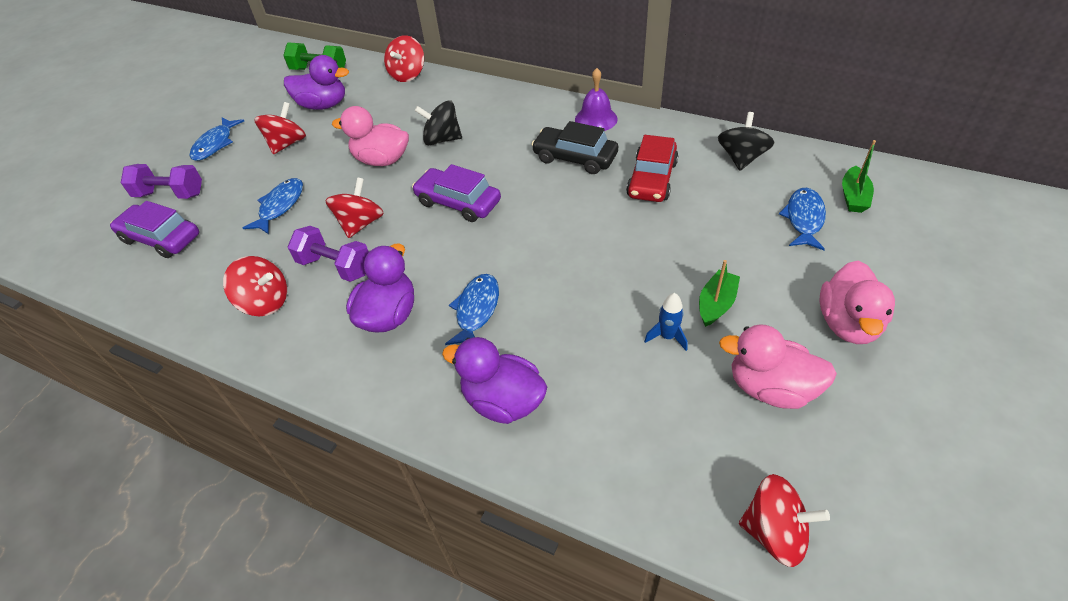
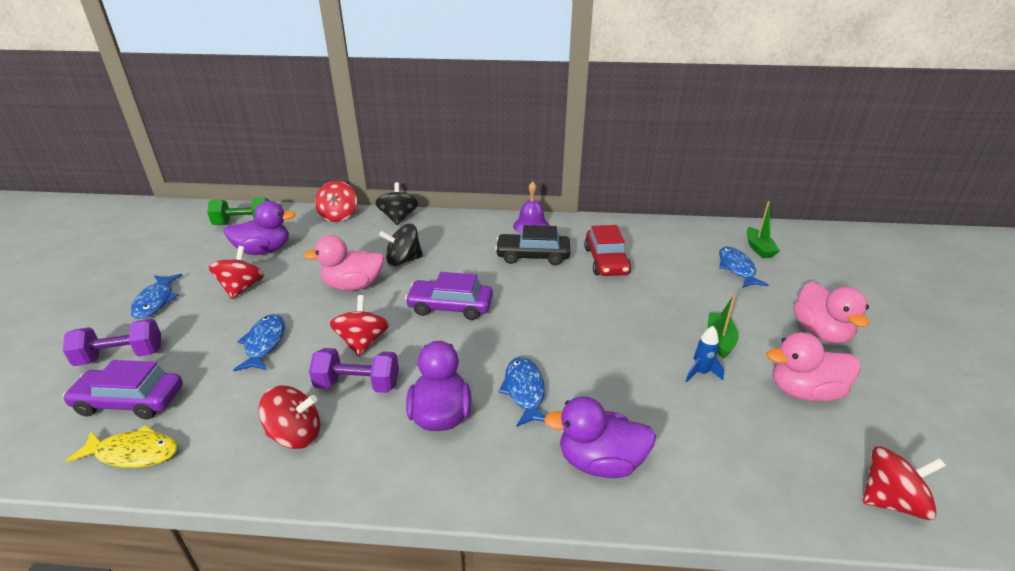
camera: 25 degrees left, 15 degrees down
(146, 285) = (133, 453): none -> yellow fish
(741, 158) = (663, 236): black spinning top -> black spinning top (398, 218)

